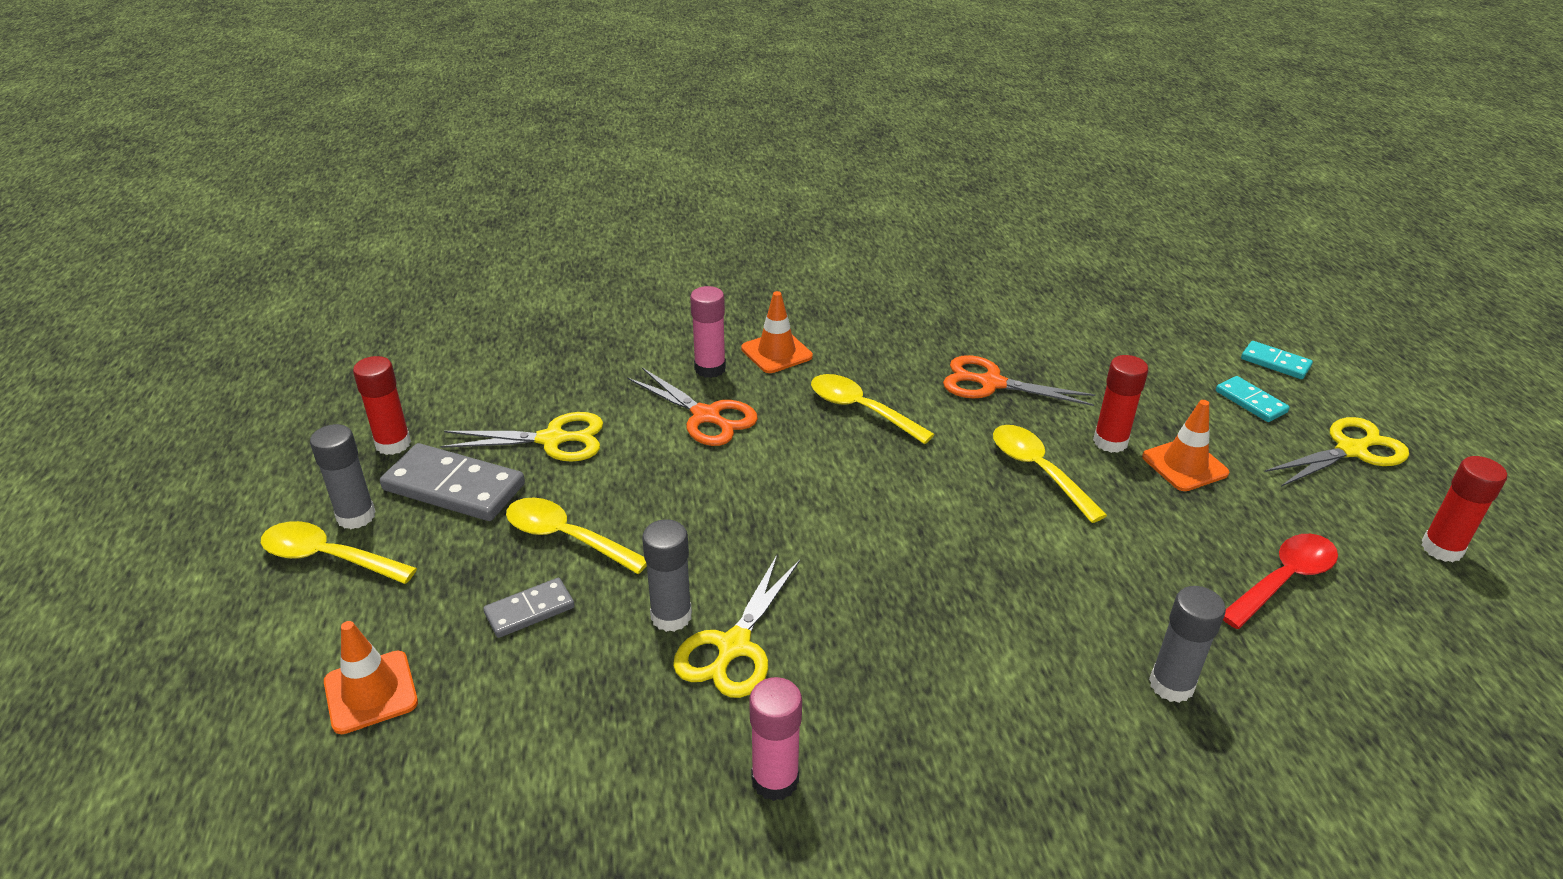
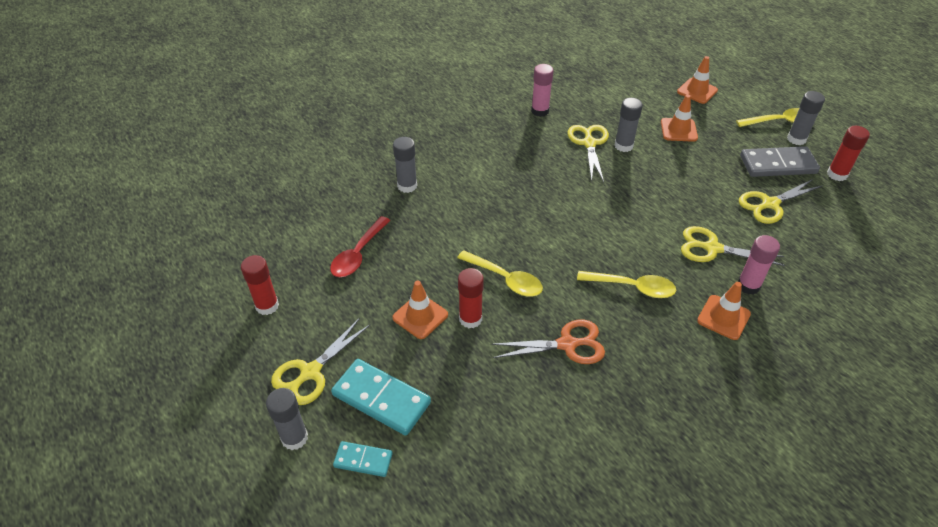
camera: 155 degrees right, 10 degrees up
(530, 610) = (678, 130): grey domino -> orange traffic cone
(567, 537) = (700, 160): yellow spoon -> none
(706, 416) = (712, 248): orange scissors -> yellow scissors
(1250, 402) = (381, 398): turquoise domino -> turquoise domino, size x1.79
(1362, 399) = (294, 438): none -> grey glue stick

